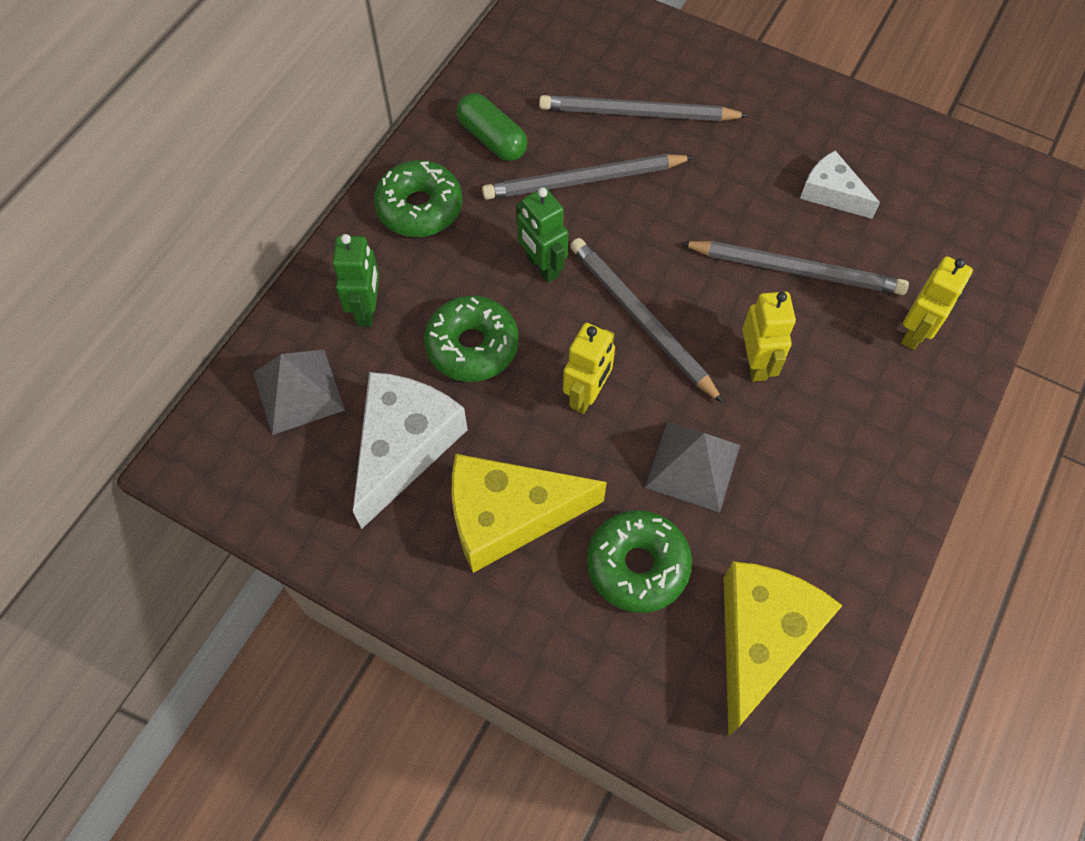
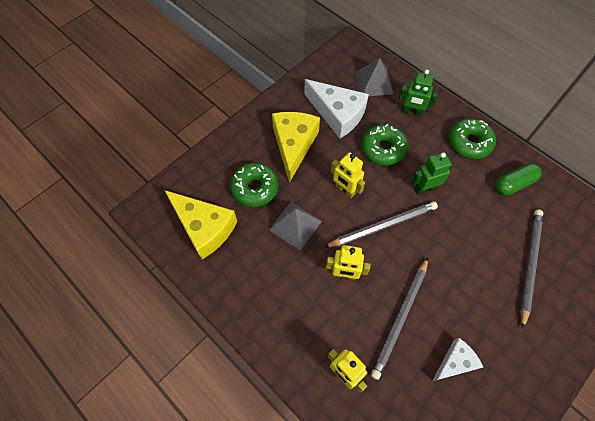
camera: 105 degrees right, 0 degrees up
(584, 180) = (479, 222): grey pencil -> none

